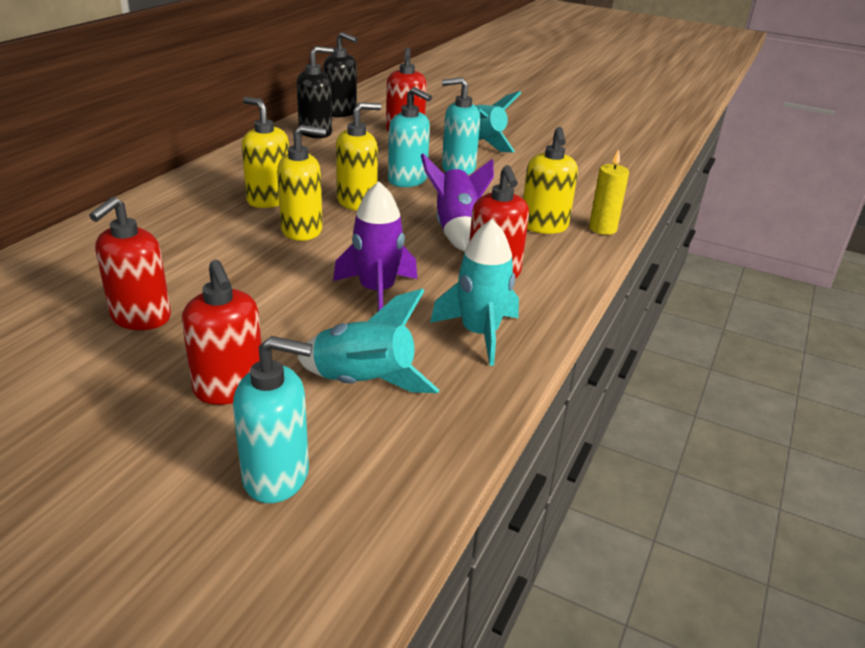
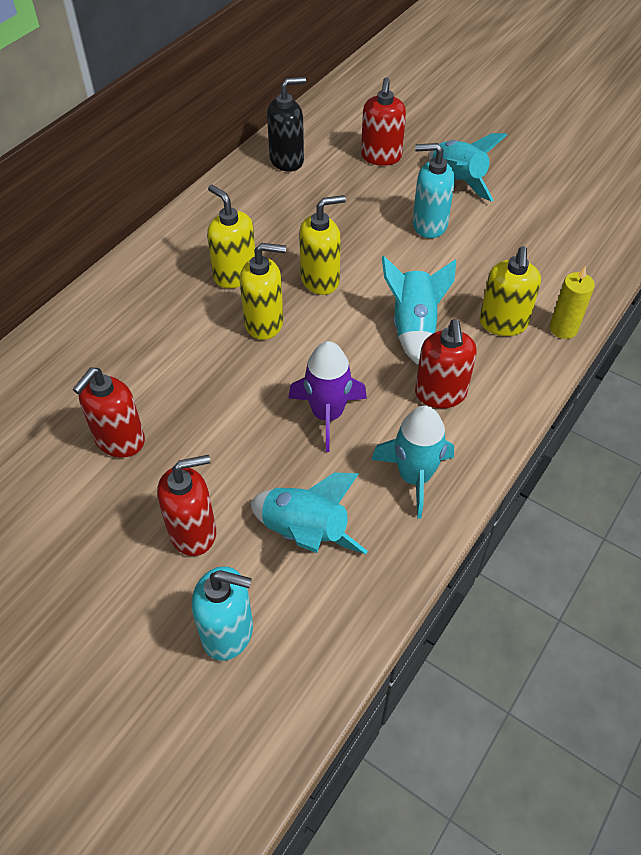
camera: 10 degrees right, 20 degrees up
(229, 388) = (193, 532): red soap dispenser -> red soap dispenser turned 90 degrees counterclockwise
(341, 112) = (315, 123): black soap dispenser -> none
(408, 180) = (374, 245): turquoise soap dispenser -> none
(456, 230) = (413, 327): purple rocket -> turquoise rocket

